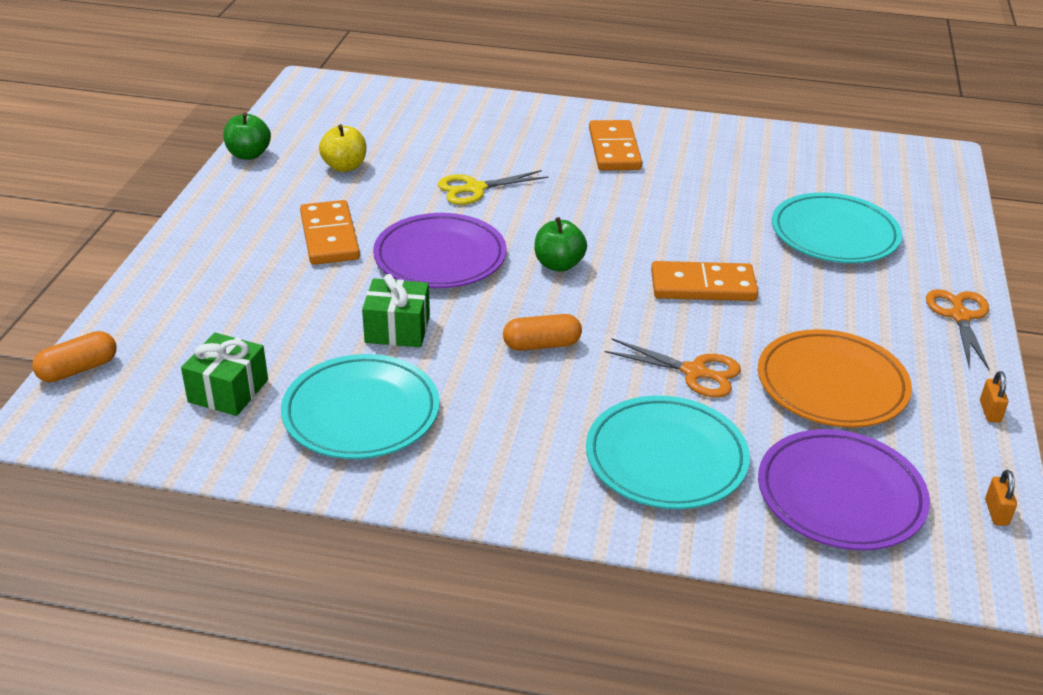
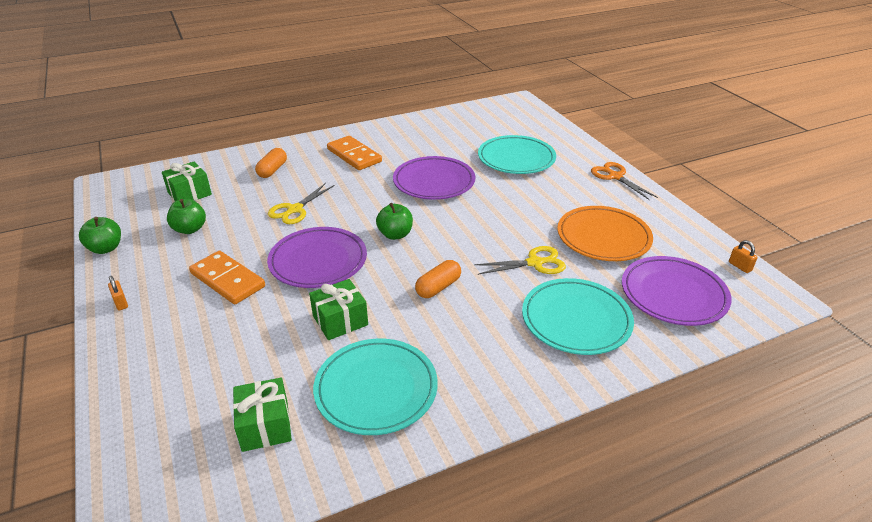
camera: 35 degrees left, 0 degrees up
(78, 369) = (120, 477): orange capsule -> orange capsule (272, 170)
(344, 166) = (190, 229): yellow apple -> green apple
(381, 126) = (189, 194): none -> green gift
(680, 221) = (434, 182): none -> purple plate
(694, 372) = (534, 263): orange scissors -> yellow scissors
(703, 286) = (485, 213): orange domino -> none
(990, 411) = (680, 218): orange padlock -> orange padlock (121, 303)

